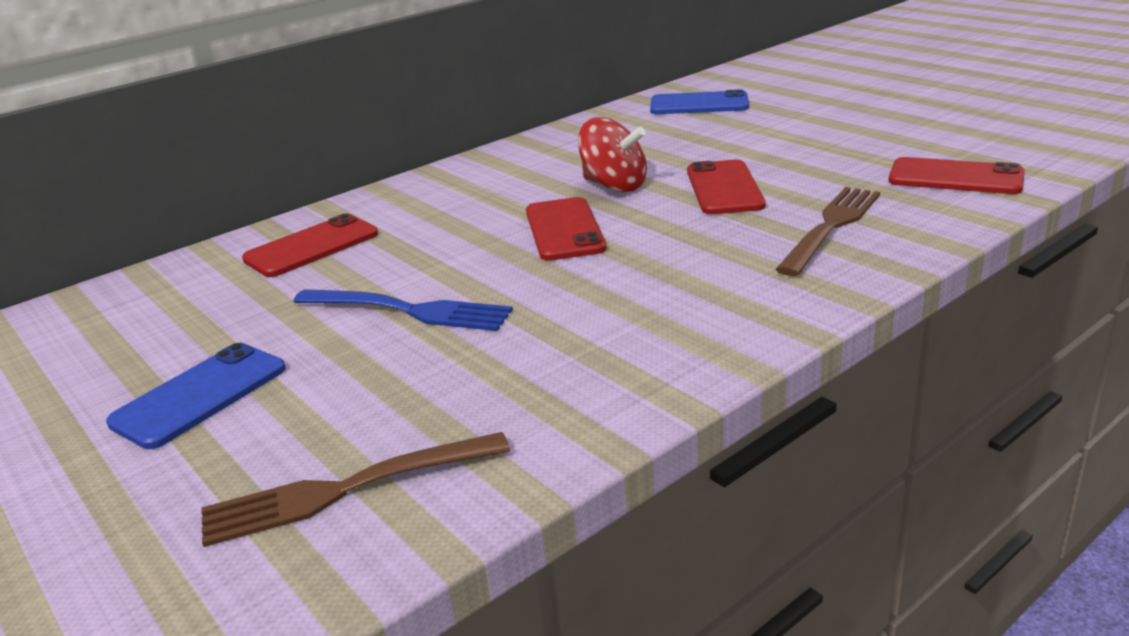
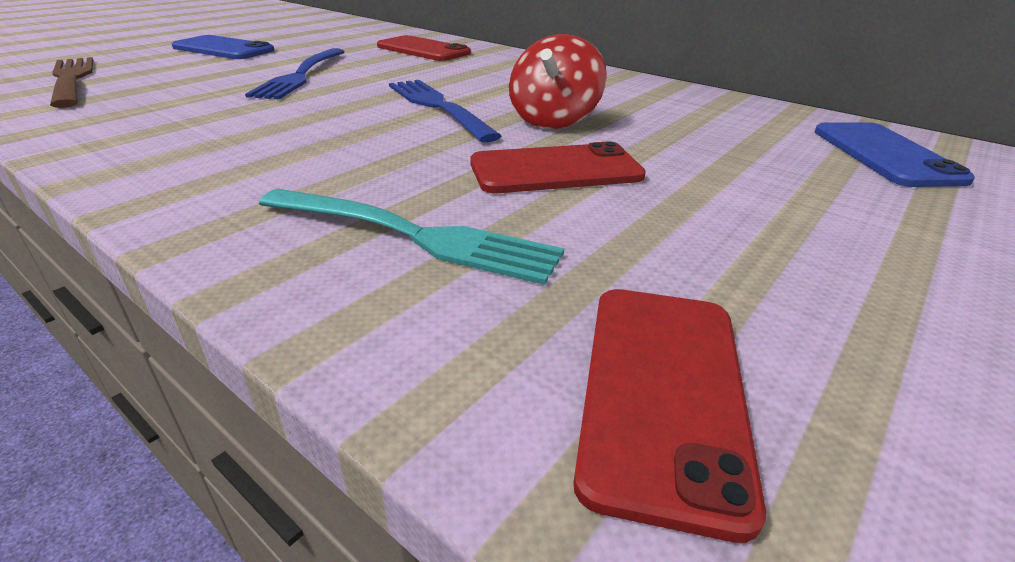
camera: 75 degrees right, 5 degrees up
(564, 230) = (437, 107): red phone -> blue fork
(831, 227) = (414, 235): brown fork -> turquoise fork

